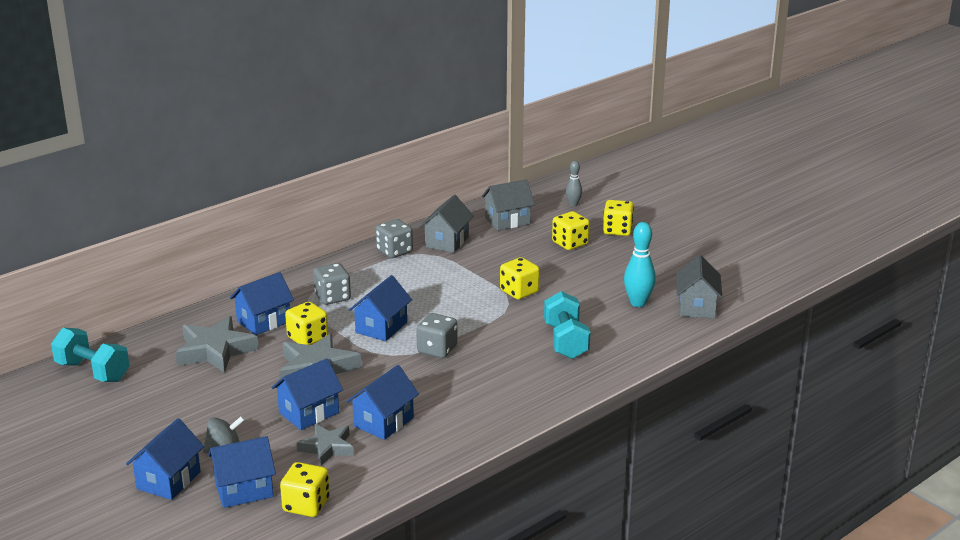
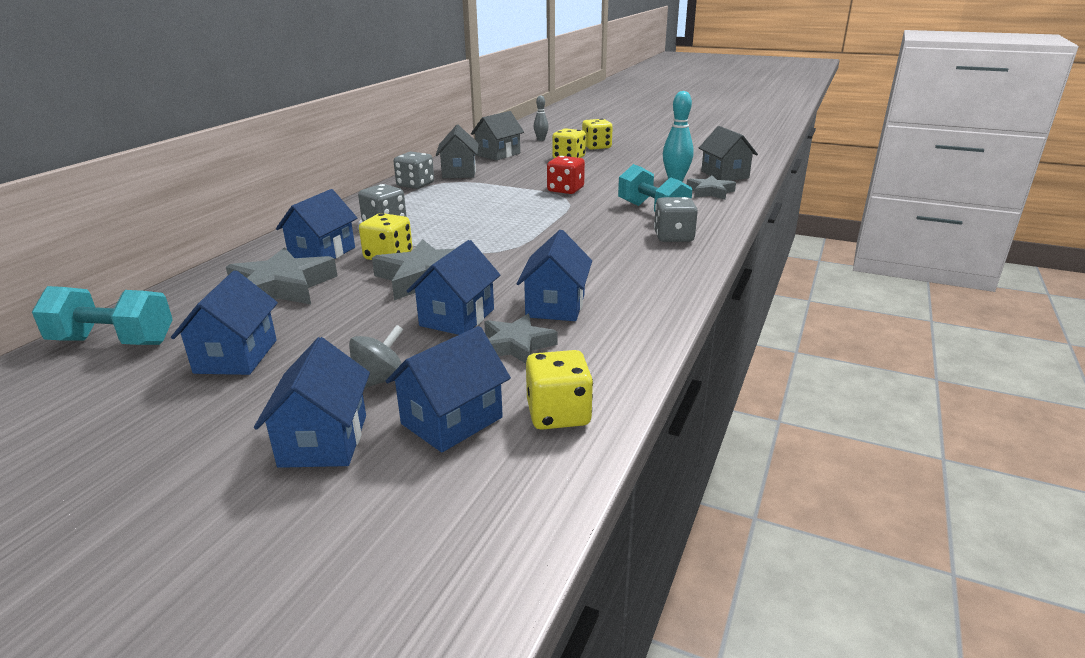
camera: 25 degrees left, 0 degrees up
(381, 327) = (462, 234): blue house -> blue house (236, 356)
(437, 349) = (540, 239): grey dice -> grey dice (673, 237)
(519, 291) = (565, 190): yellow dice -> red dice
(650, 328) = (710, 192): none -> grey star

